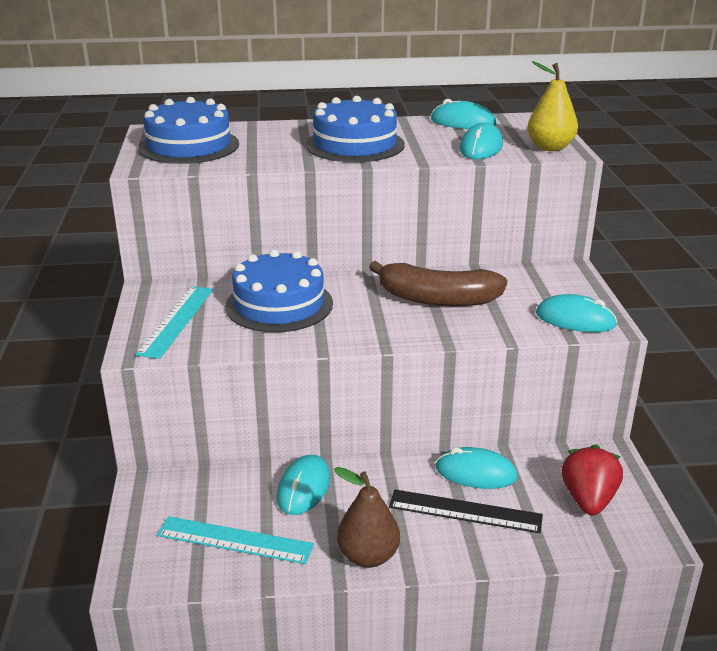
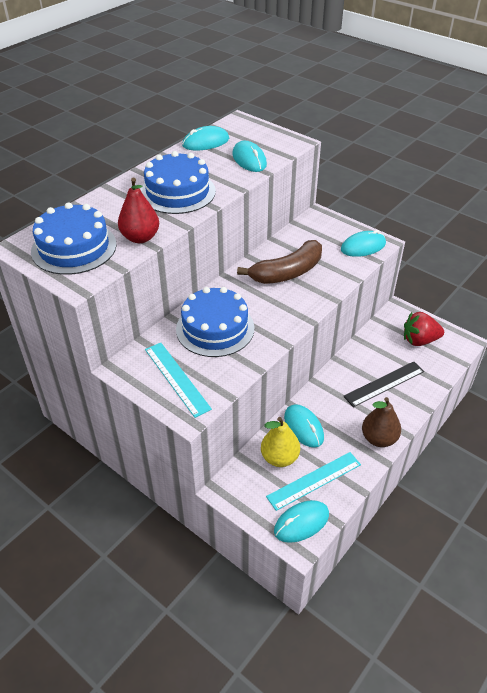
camera: 45 degrees left, 15 degrees up
(253, 160) = (140, 237): none -> red pear
(476, 473) = (362, 360): turquoise mouse -> turquoise mouse (301, 523)
(550, 148) = (283, 143): yellow pear -> yellow pear (279, 458)
(588, 500) = (419, 340): red strawberry -> red strawberry turned 60 degrees counterclockwise

